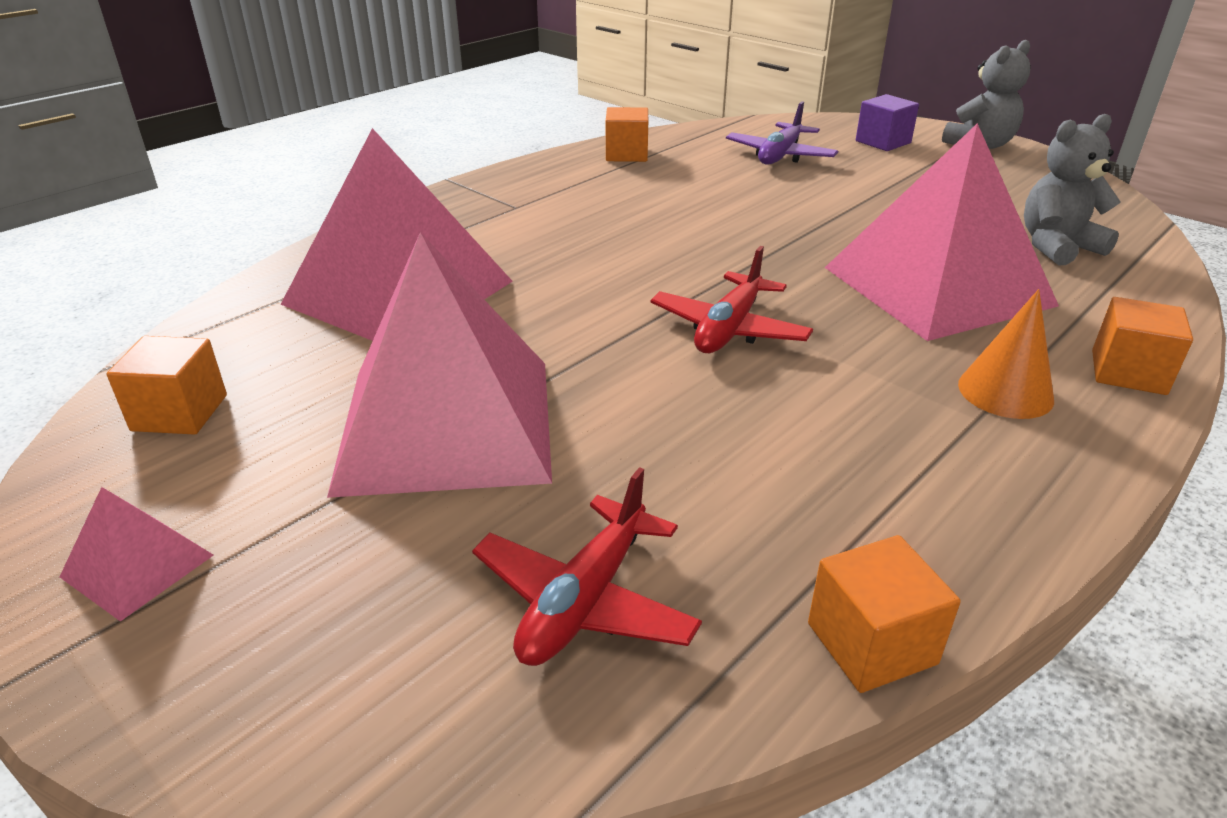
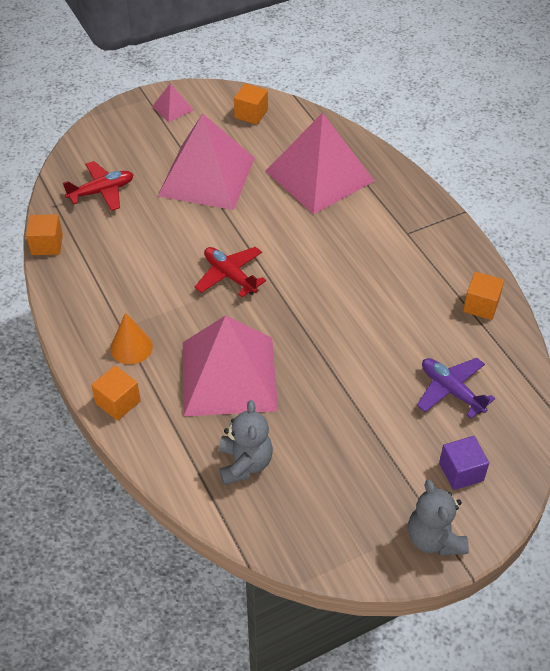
camera: 110 degrees right, 15 degrees up
(585, 600) = (101, 191): red plane -> red plane turned 105 degrees clockwise

